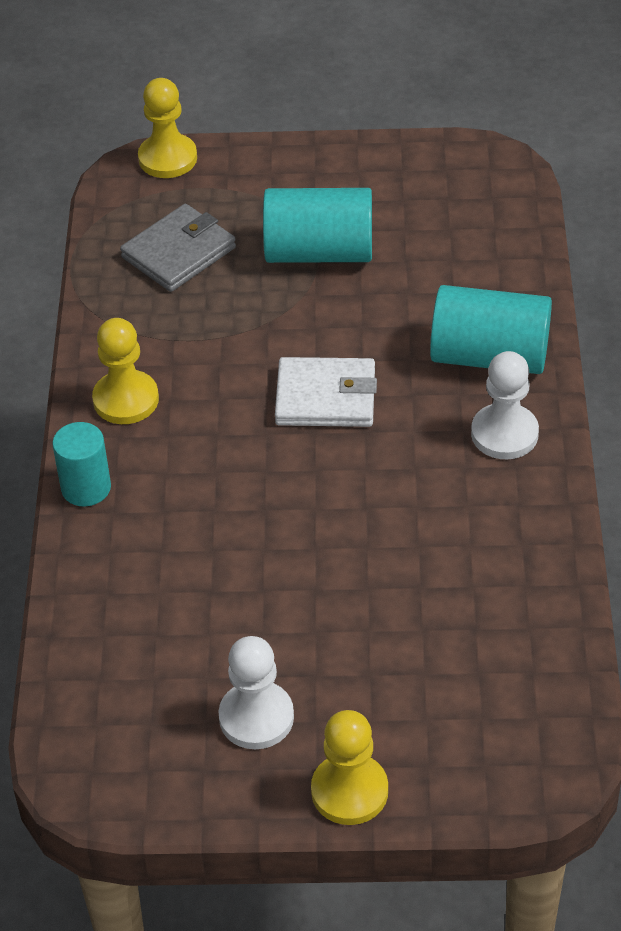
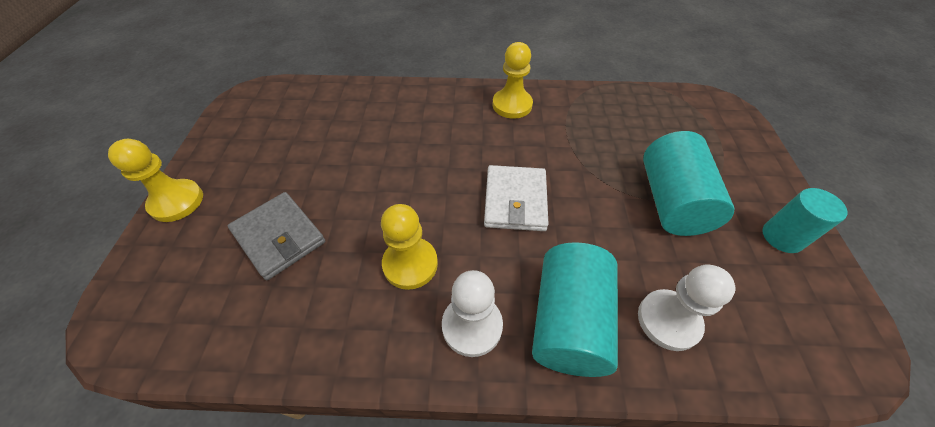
camera: 90 degrees right, 5 degrees up
(86, 488) = (444, 91): turquoise cylinder -> turquoise cylinder (782, 237)
(168, 158) = (741, 120): yellow pawn -> yellow pawn (410, 264)
(179, 252) = (647, 126): grey wallet -> grey wallet (279, 237)
(256, 717) = (254, 159): white pawn -> white pawn (668, 320)

